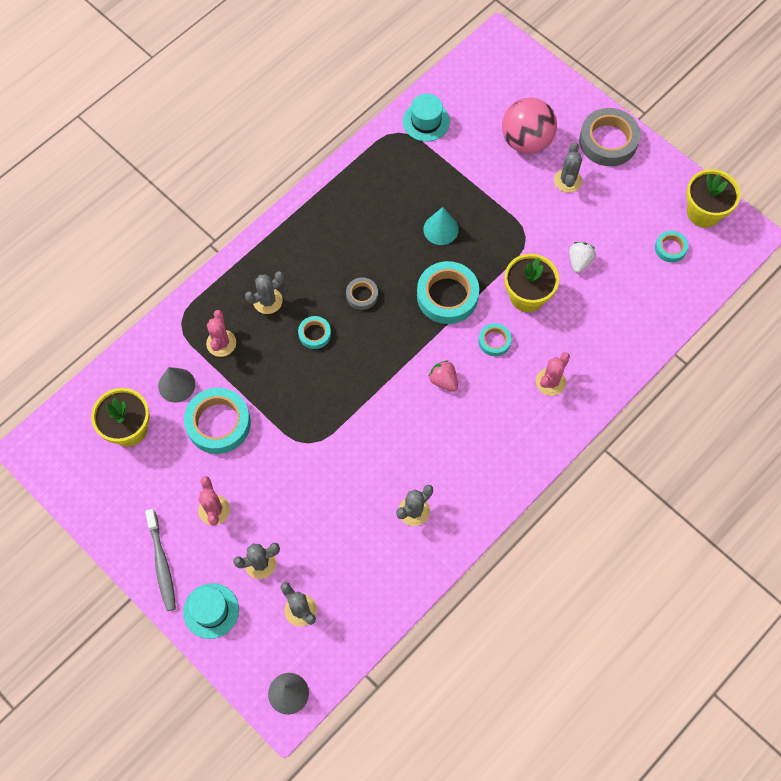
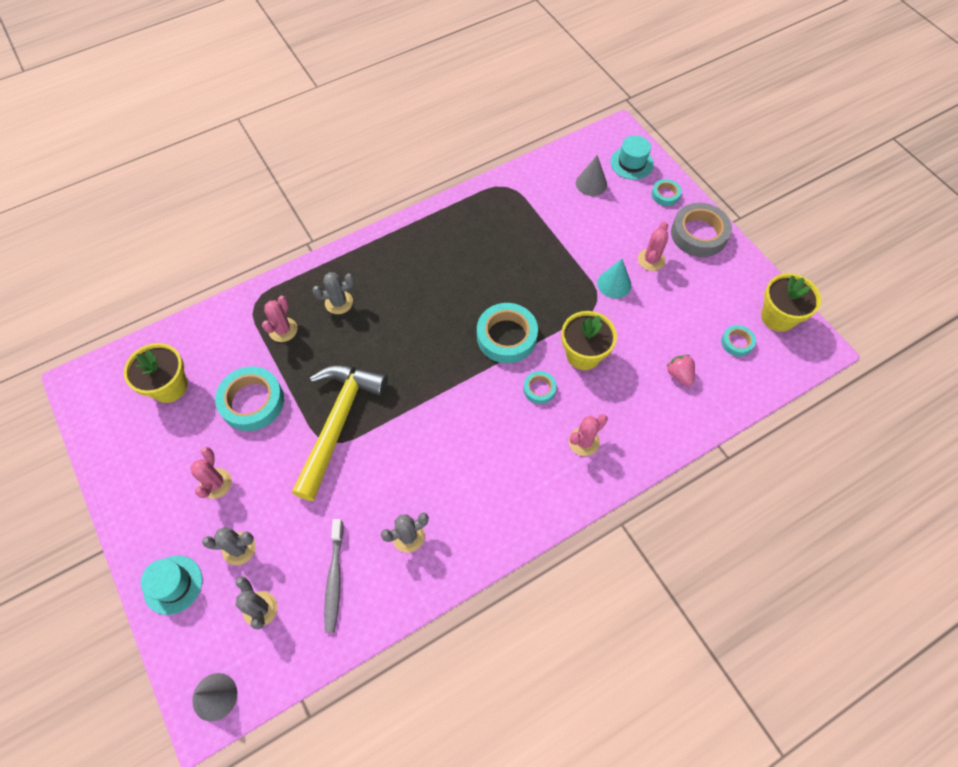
camera: 15 degrees right, 5 degrees down
(162, 563) = (146, 523): grey toothbrush -> grey toothbrush (334, 578)
(176, 385) = (228, 357): grey cone -> grey cone (591, 183)
(311, 423) = (338, 423): none -> yellow hammer
(314, 334) = (371, 342): turquoise tape -> turquoise tape (665, 195)
(362, 295) = (426, 317): grey tape -> none
(426, 121) = (534, 183): turquoise hat -> turquoise hat (631, 163)
(441, 229) = (519, 276): turquoise cone -> turquoise cone (614, 284)
(443, 380) = (478, 414): pink strawberry -> pink strawberry (679, 375)
(526, 141) = (621, 218): pink ball -> none
(567, 180) = (651, 260): grey cactus -> pink cactus
(579, 261) = (643, 334): white strawberry -> none

